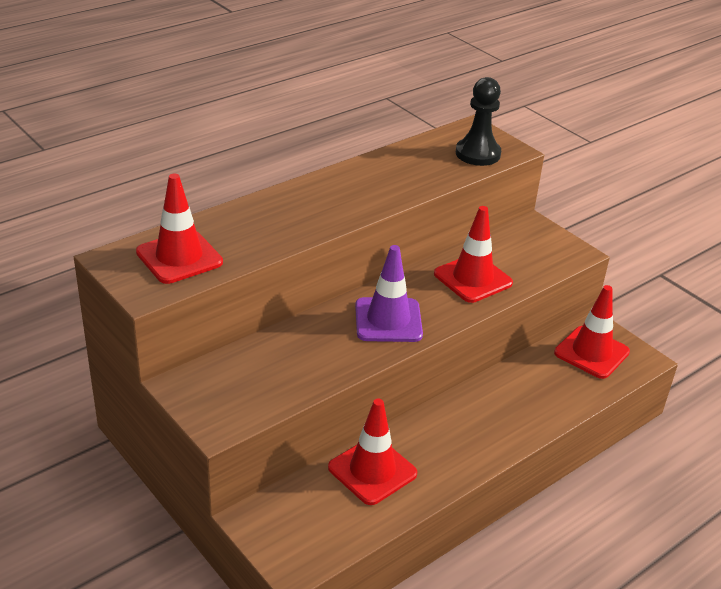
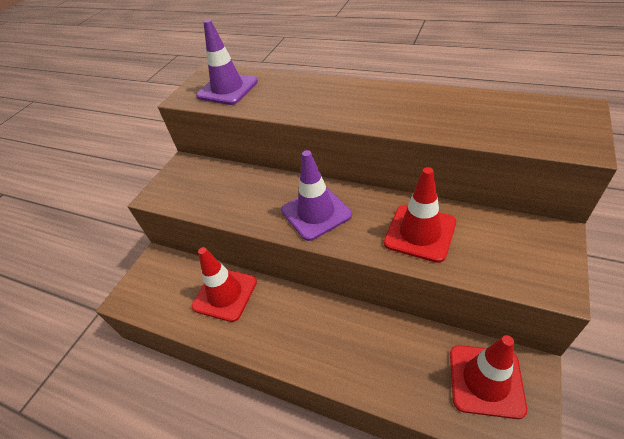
camera: 70 degrees right, 10 degrees up
(179, 257) = (227, 89): red traffic cone -> purple traffic cone
(477, 154) = (537, 131): black pawn -> none

